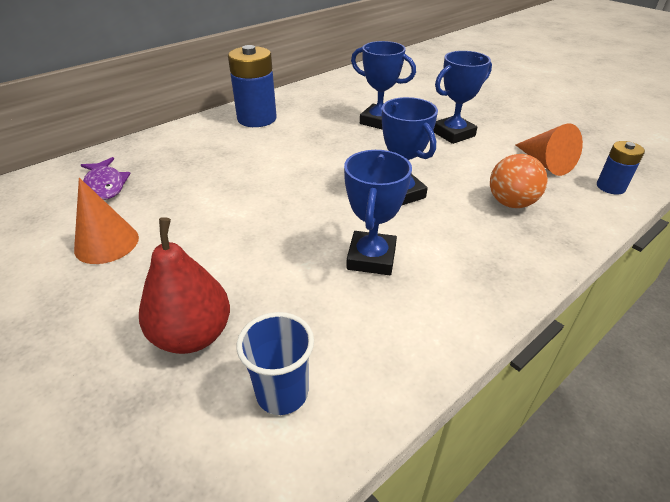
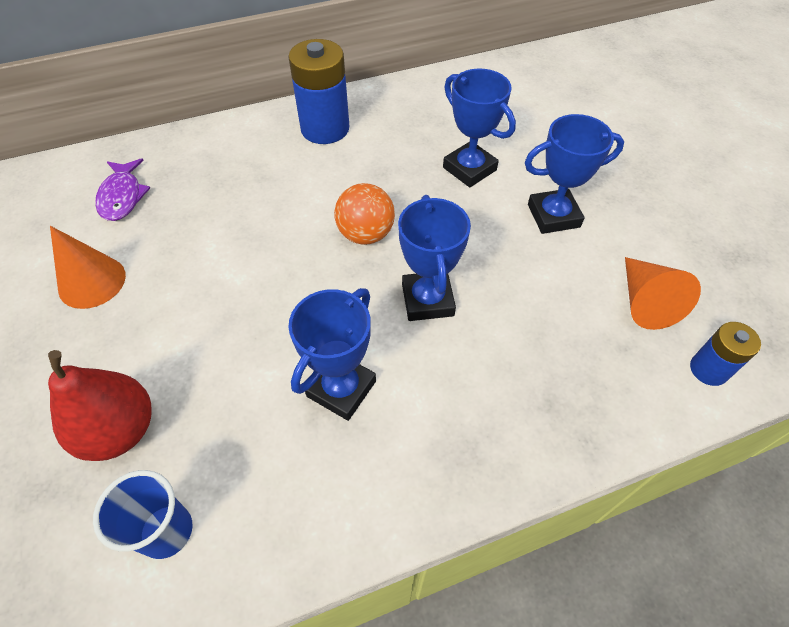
camera: 20 degrees right, 15 degrees up
(511, 203) = (555, 356): orange ball -> orange ball (365, 234)

